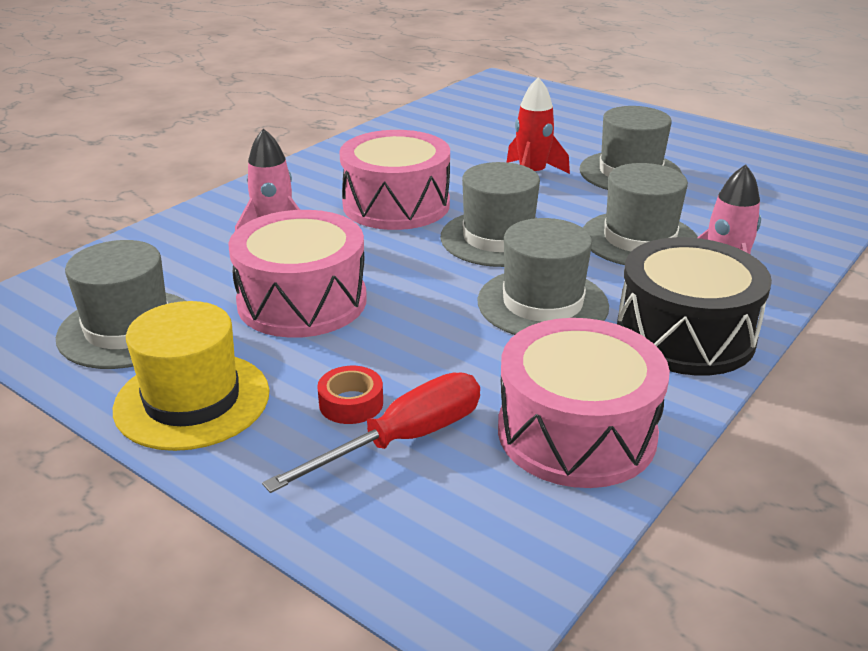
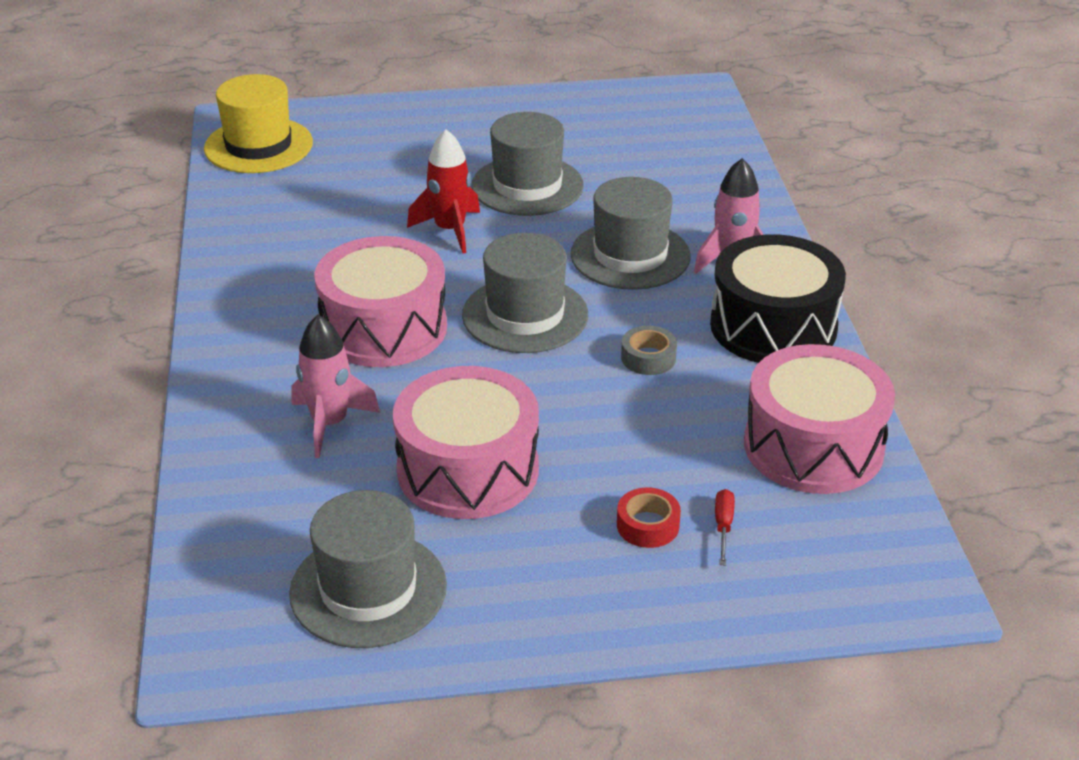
camera: 45 degrees left, 5 degrees up
(192, 400) = (534, 604): yellow hat -> yellow hat (258, 146)
(403, 440) = (723, 526): red screwdriver -> red screwdriver, size x0.46
(542, 304) = (648, 358): grey hat -> grey tape

